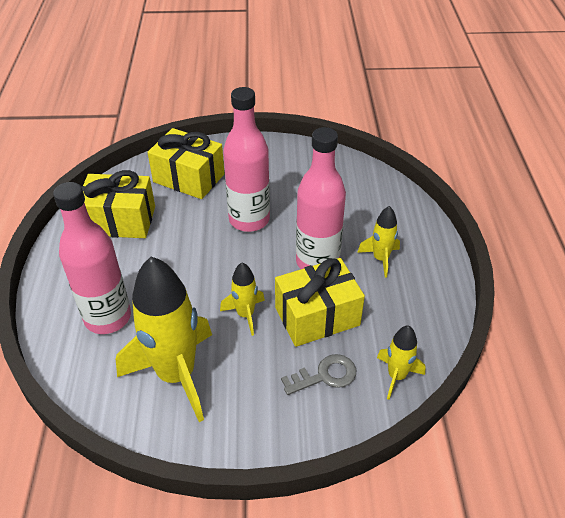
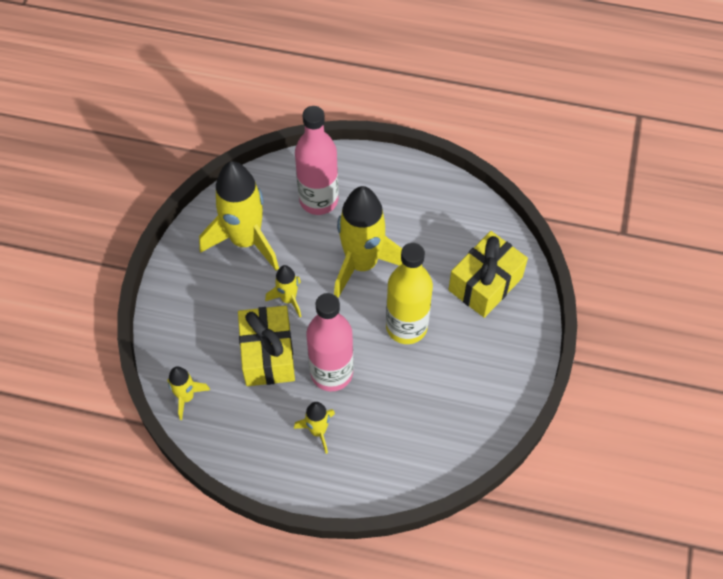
camera: 105 degrees right, 15 degrees up
(120, 220) = (435, 218): yellow gift -> none
(186, 264) = (362, 264): none -> yellow rocket
(249, 220) = (406, 327): pink bottle -> yellow bottle
(325, 375) = (207, 343): grey key -> none

